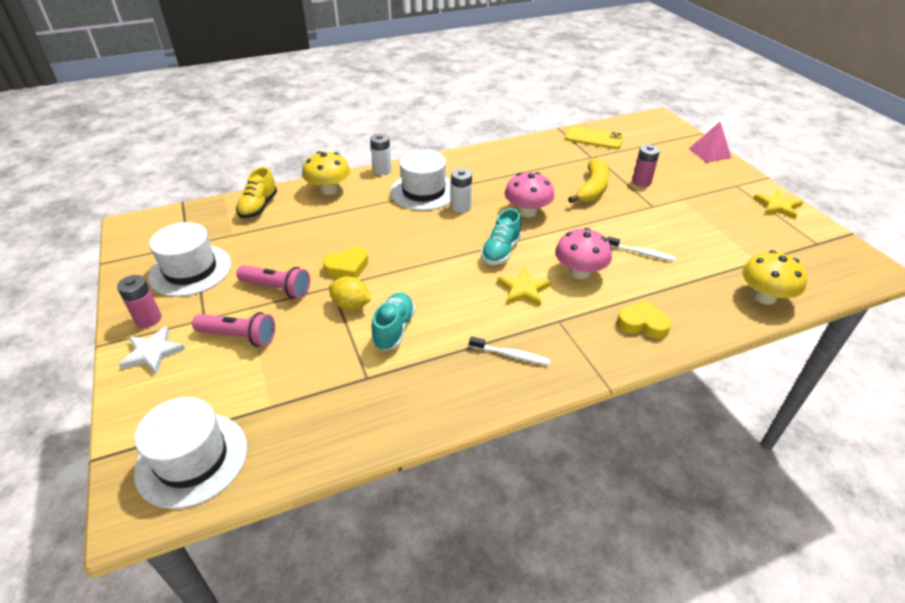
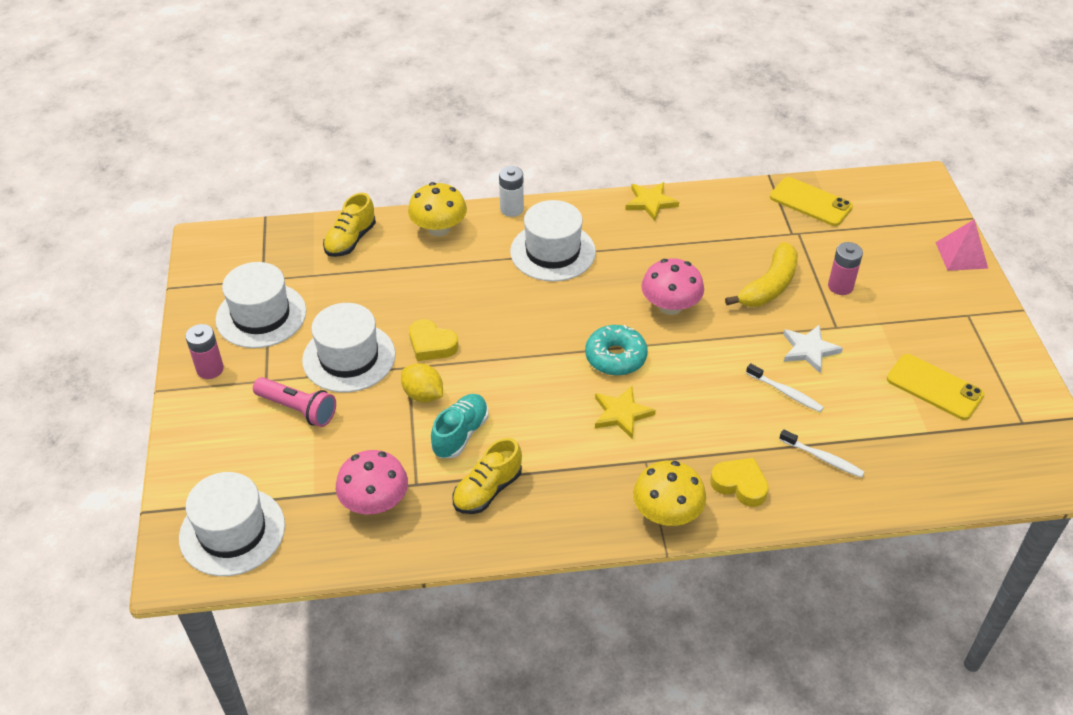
camera: 15 degrees right, 5 degrees up
(152, 352) = (210, 410): white star -> white star (809, 350)
(277, 288) = (349, 357): pink flashlight -> white hat
(347, 267) = (431, 345): yellow heart -> yellow heart turned 45 degrees clockwise
(433, 370) = (487, 490): none -> yellow shoe
(461, 207) = (590, 284): white battery -> none
(501, 251) = (615, 357): turquoise shoe -> turquoise donut
(510, 355) = (575, 490): white toothbrush -> white toothbrush (822, 458)
(579, 272) = (697, 404): pink mushroom -> pink mushroom (375, 502)
(743, 232) = (934, 387): none -> yellow phone
(764, 297) = (906, 481): yellow mushroom -> yellow mushroom (667, 513)
(777, 206) = (1004, 358): yellow star -> yellow star (650, 202)

